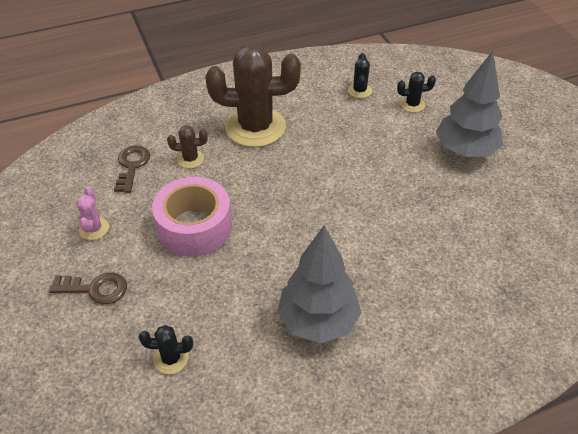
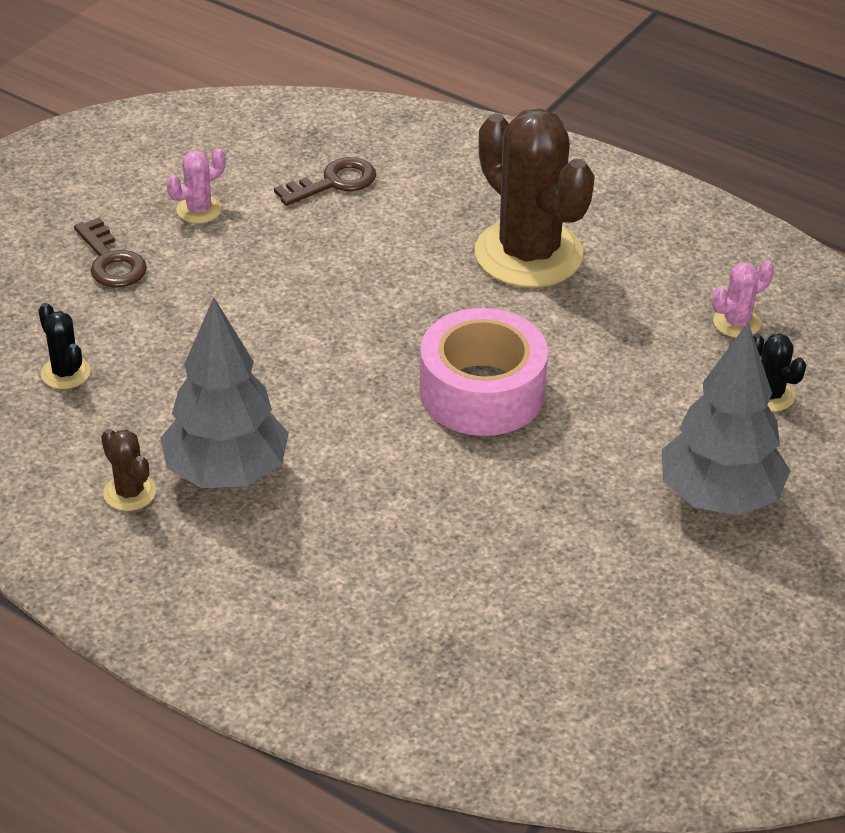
camera: 55 degrees right, 5 degrees down
(190, 159) = (400, 226): brown cactus -> brown cactus (129, 492)
(194, 227) = (282, 291): pink tape -> pink tape (482, 392)
(359, 90) = (736, 322): black cactus -> pink cactus

